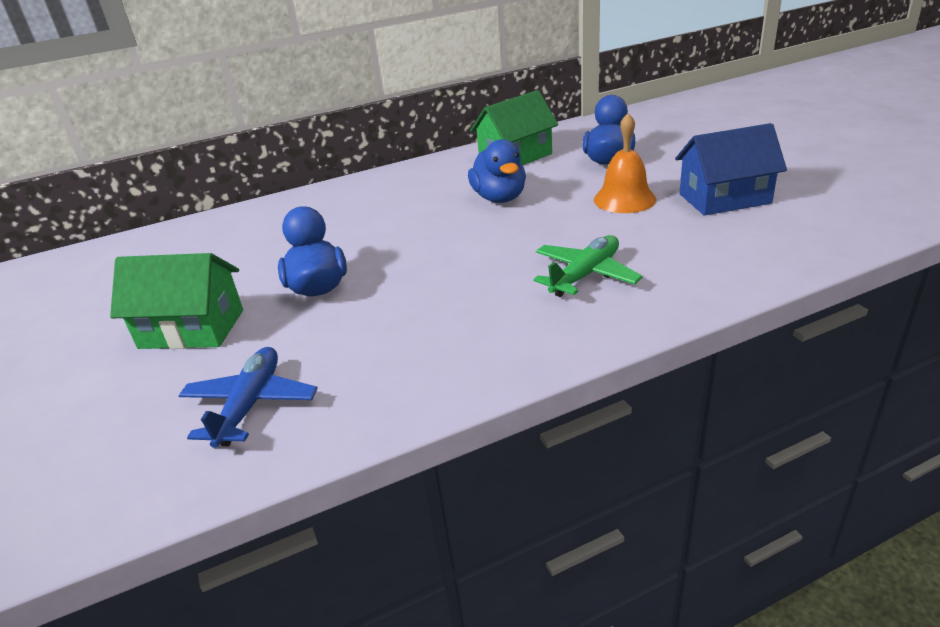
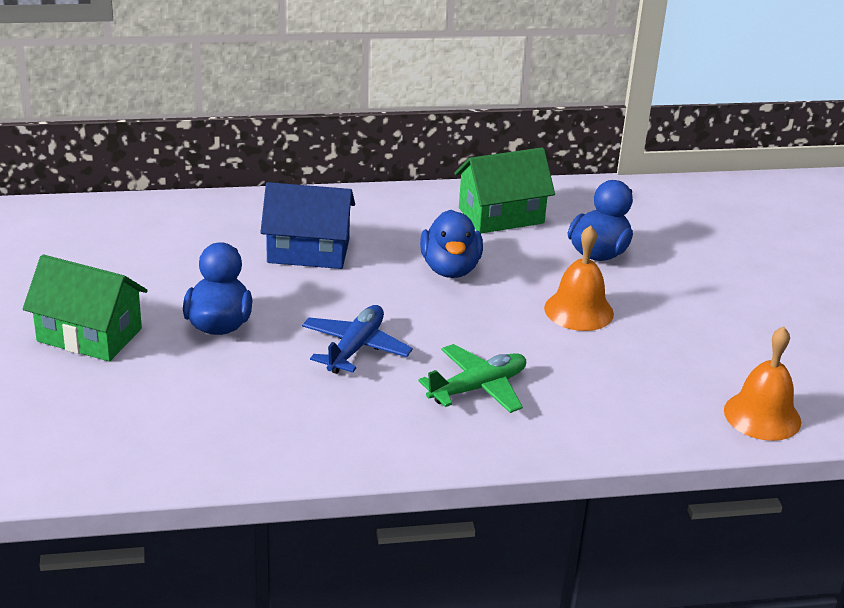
camera: 10 degrees right, 0 degrees up
(250, 405) = (121, 425): blue plane -> blue plane (355, 348)
(724, 199) = (682, 342): blue house -> blue house (308, 251)
(839, 231) = (762, 416): none -> orange bell

